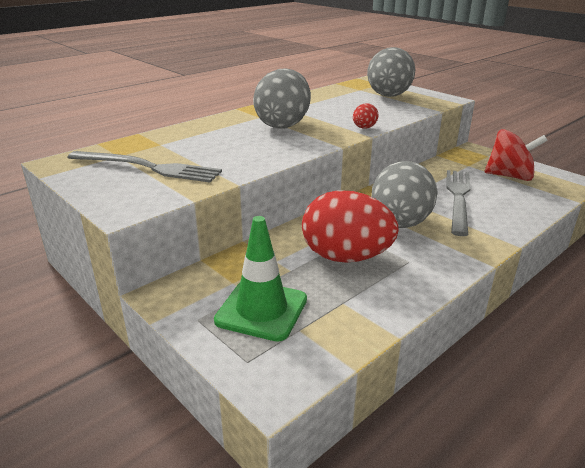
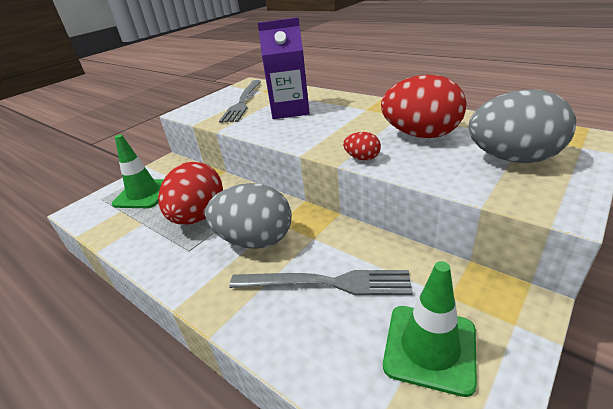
camera: 85 degrees right, 5 degrees up
(219, 144) = (290, 110): none -> purple carton
(283, 125) = (348, 121): grey egg -> none
(335, 108) = (421, 135): none -> red egg
(509, 176) = (429, 348): red spinning top -> green traffic cone

